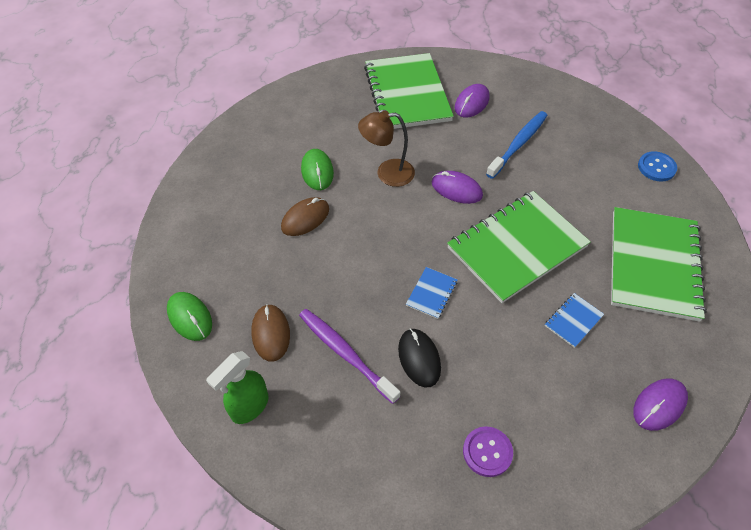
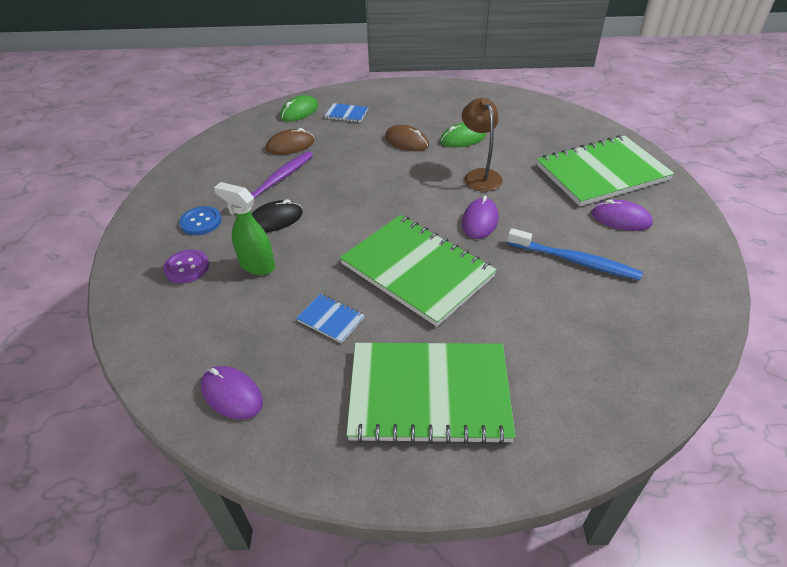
camera: 80 degrees right, 10 degrees down
(249, 407) = (229, 148): green spray bottle -> green spray bottle (257, 265)
(431, 293) = (344, 219): blue notebook -> blue notebook (346, 114)
(656, 167) = (611, 402): blue button -> blue button (201, 222)

